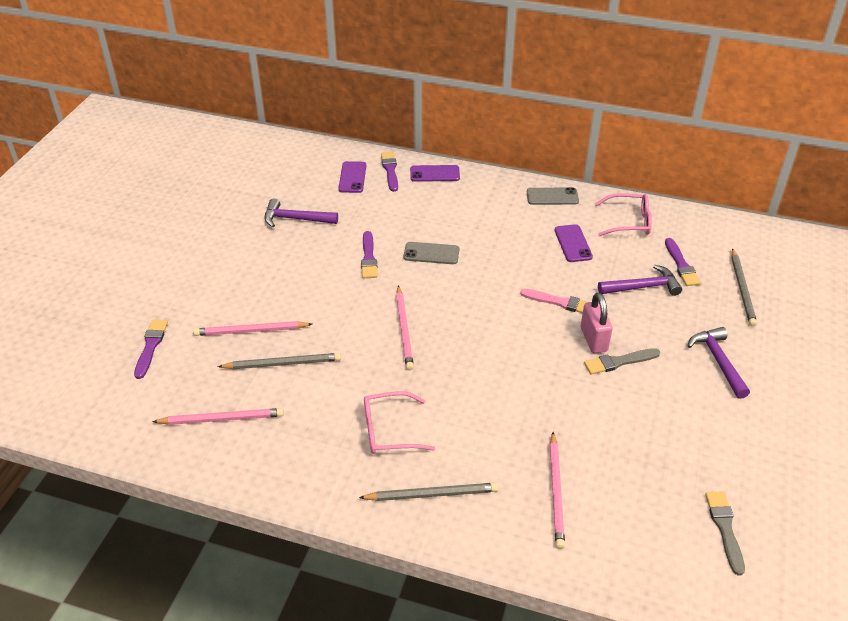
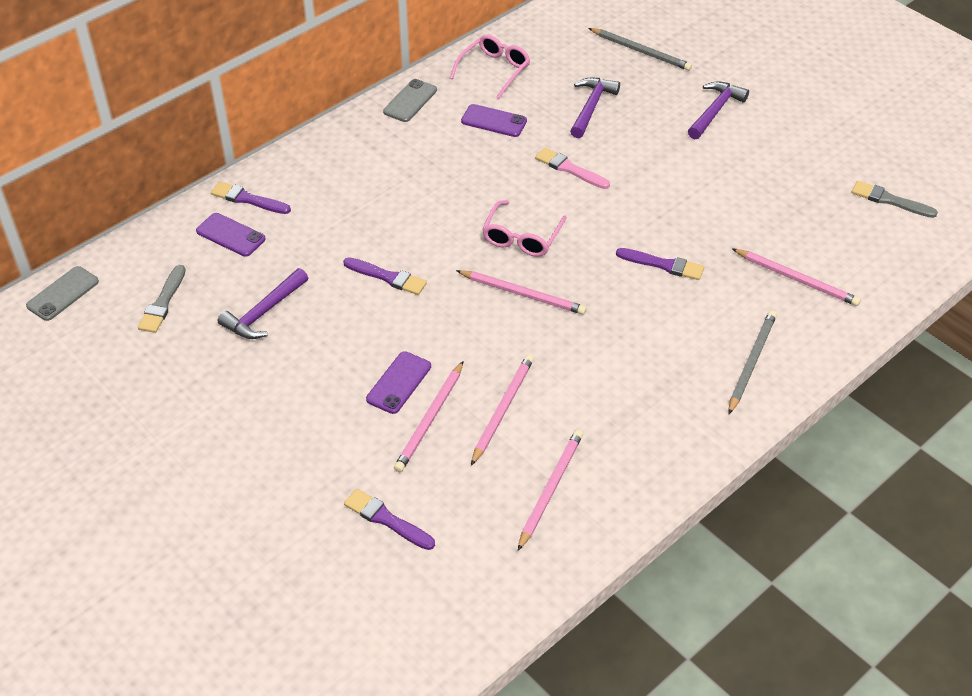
camera: 60 degrees left, 5 degrees up
(283, 363) = (502, 409): grey pencil -> pink pencil
(389, 430) = (654, 361): pink glasses -> pink glasses (522, 237)
(431, 253) = (422, 226): grey phone -> grey phone (63, 294)
(434, 174) = (289, 167): purple phone -> purple phone (399, 383)
(560, 302) = (569, 169): pink brush -> pink brush turned 105 degrees counterclockwise
(593, 339) = (635, 171): pink padlock -> none
(619, 362) = (674, 169): grey brush -> grey brush (163, 303)
(681, 265) = (581, 69): purple brush -> purple brush (663, 265)
(718, 361) = (715, 111): purple hammer -> purple hammer turned 105 degrees clockwise

